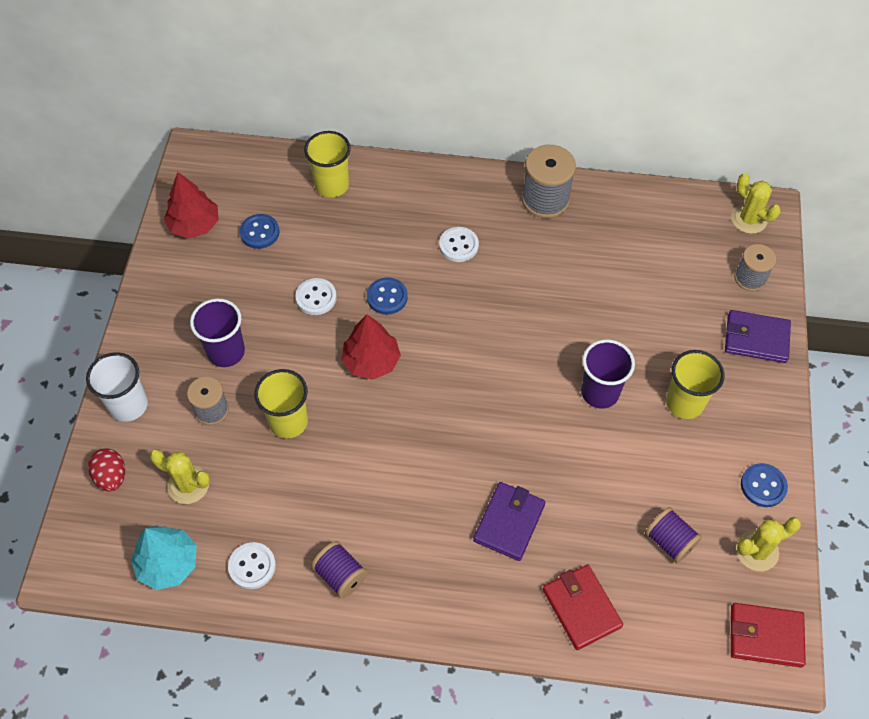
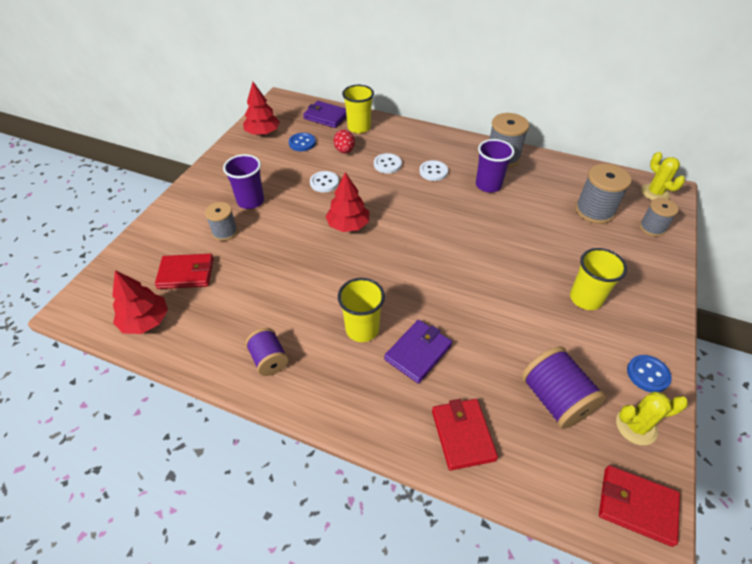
camera: 15 degrees right, 10 degrees down
(111, 477) = (137, 257): red egg -> red egg (344, 151)
(128, 405) = (171, 218): white cup -> none
(168, 563) = (145, 321): turquoise tree -> red tree
(188, 485) = (186, 273): yellow cactus -> red wallet
(252, 566) = (205, 337): white button -> white button (387, 164)
(288, 422) = (274, 249): yellow cup -> yellow cup (362, 329)
(387, 297) = (373, 191): blue button -> none
(600, 392) = (516, 278): purple cup -> purple cup (488, 185)
(669, 541) = (554, 399): purple spool -> purple spool, size x1.58
(677, 267) = (594, 211): none -> grey spool
(756, 338) = (653, 267): purple wallet -> purple wallet (326, 116)

